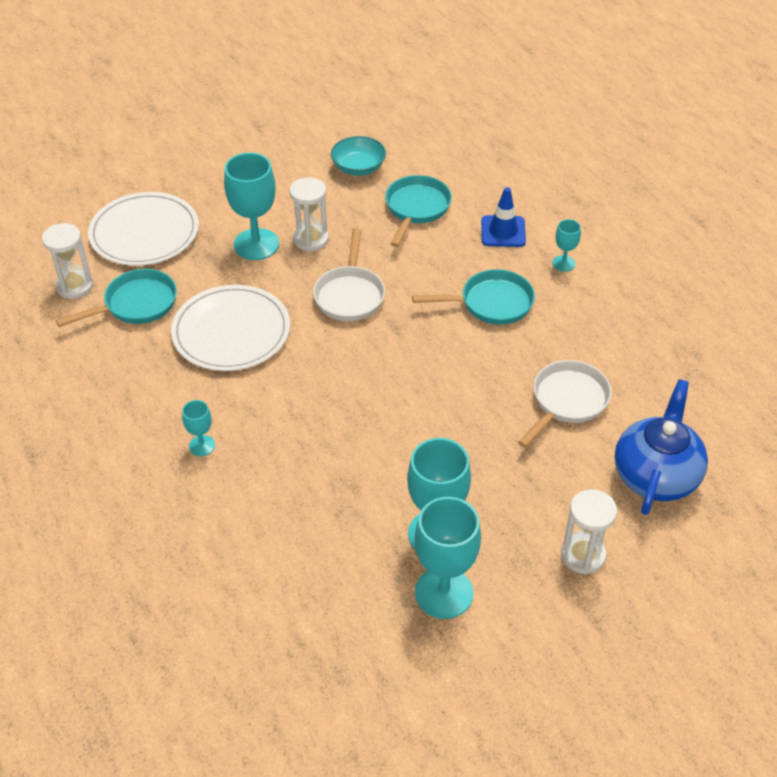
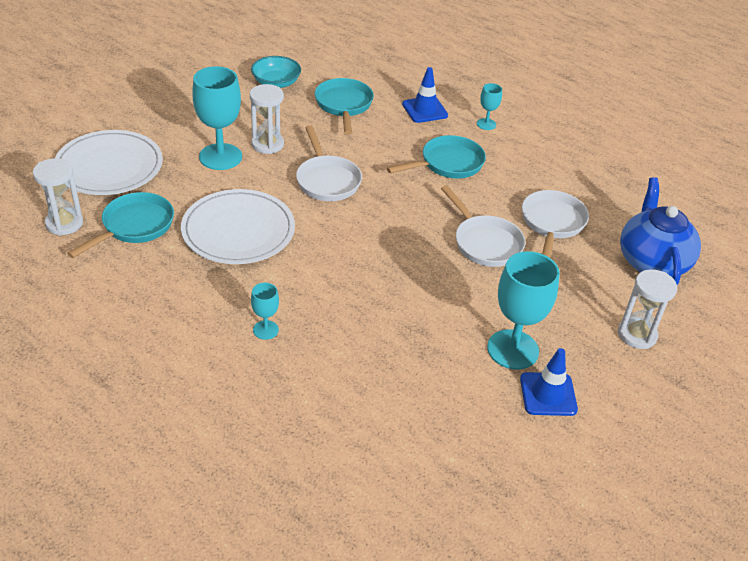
camera: 25 degrees left, 5 degrees down
(444, 593) = (548, 394): turquoise goblet -> blue traffic cone
(477, 406) = (485, 243): none -> white pan

